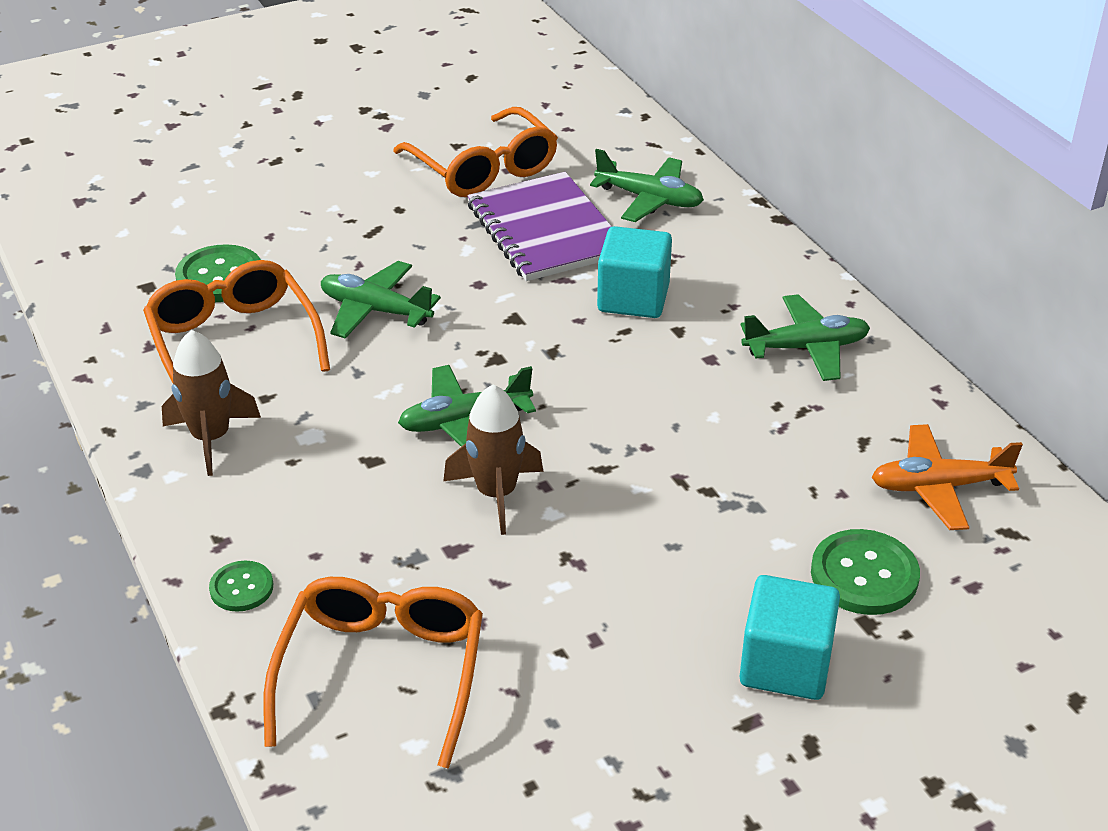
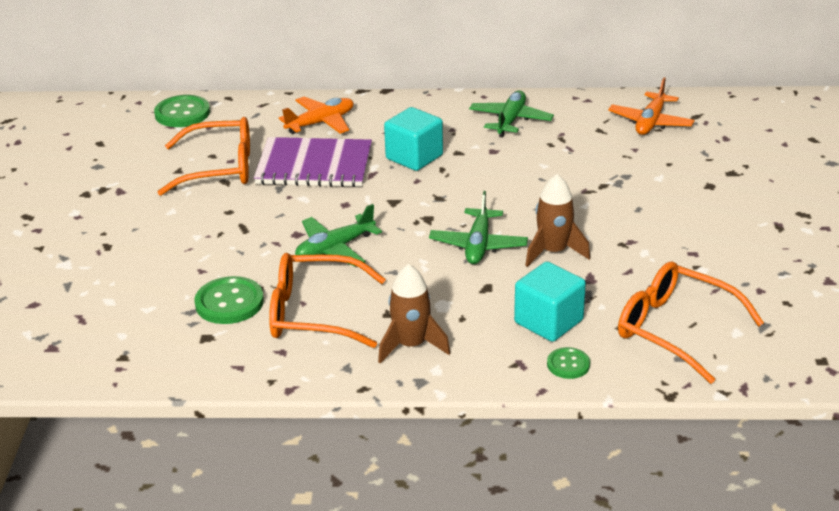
camera: 60 degrees left, 5 degrees down
(649, 199) = (321, 123): green plane -> orange plane
(785, 665) = (746, 204): turquoise cube -> turquoise cube (548, 321)
(864, 575) = (698, 162): green button -> green button (182, 113)

